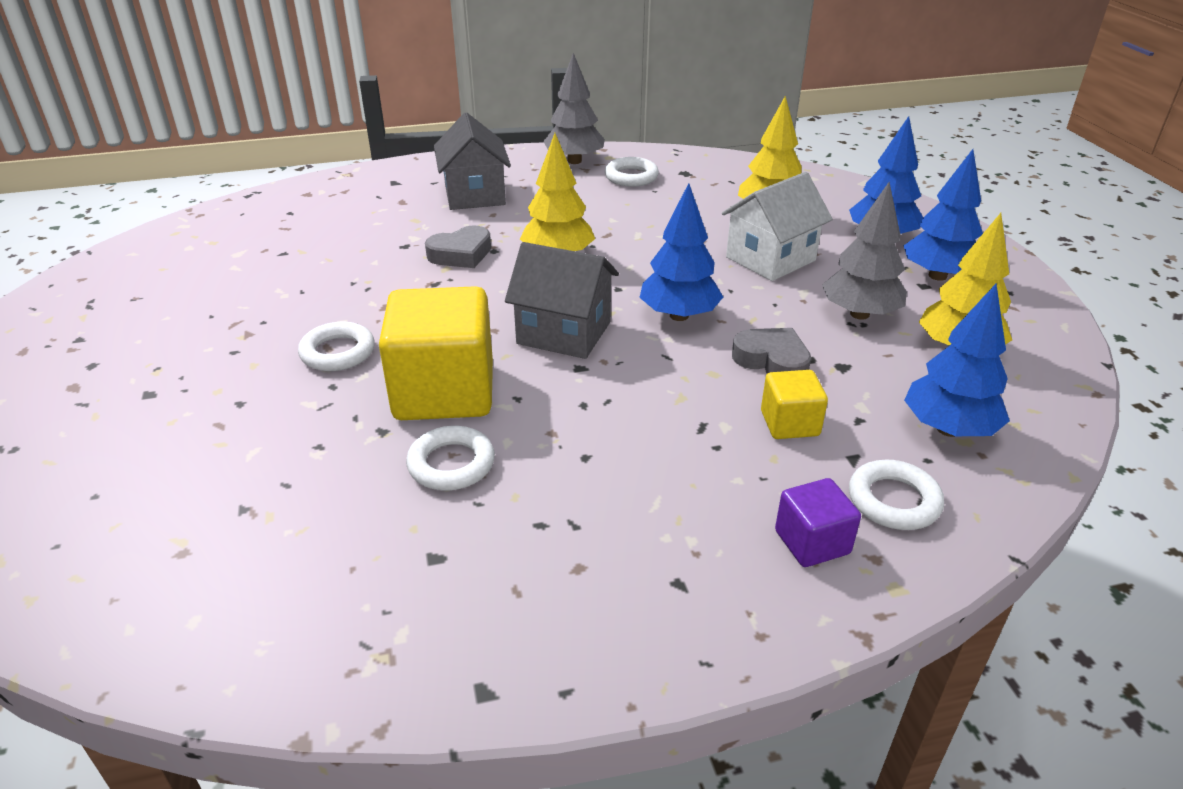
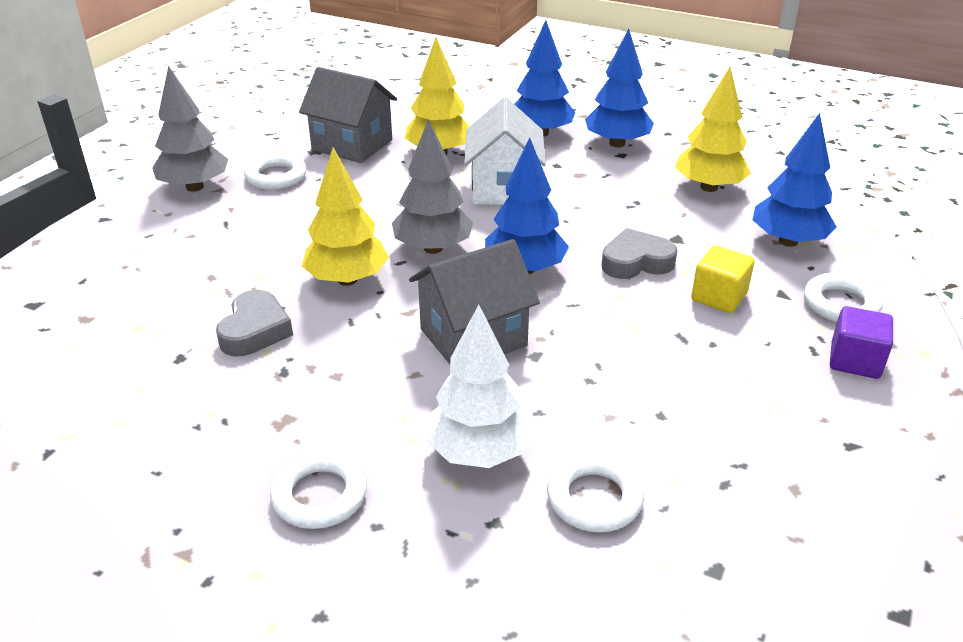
camera: 50 degrees left, 0 degrees up
(444, 392) = (479, 452): yellow cube -> white tree
(474, 195) = (155, 269): grey house -> grey house (352, 145)
(859, 314) = (624, 196): grey tree -> grey tree (433, 248)

